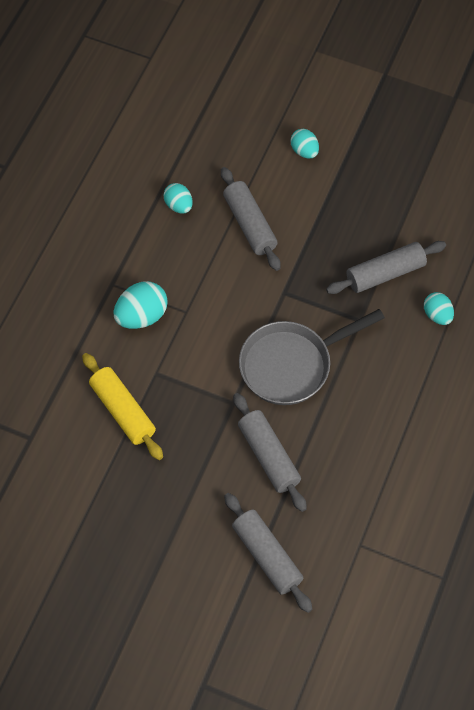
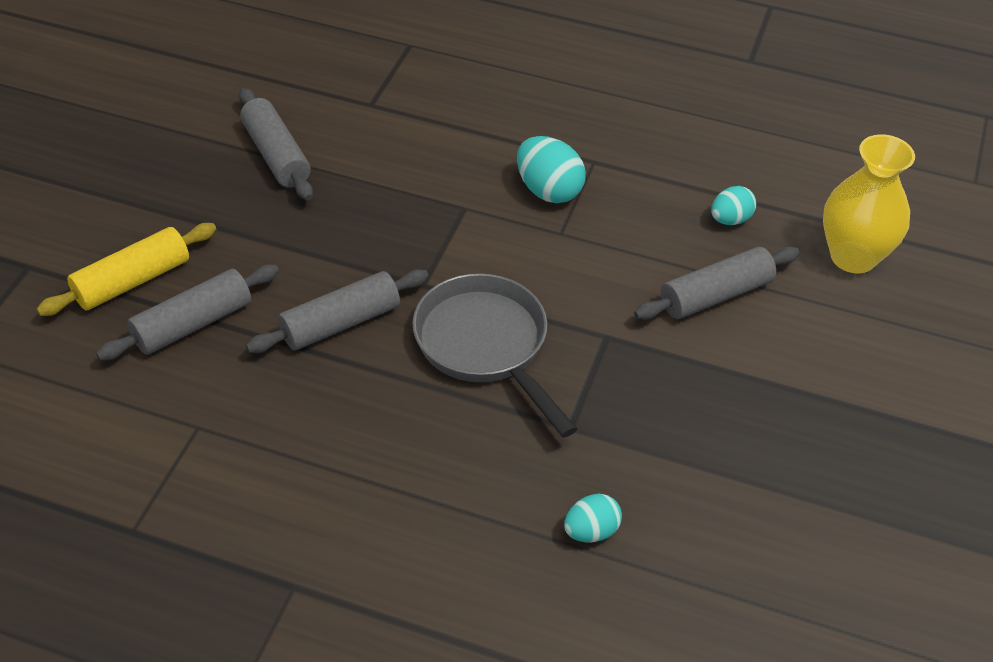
camera: 85 degrees right, 15 degrees down
(123, 411) = (407, 179): yellow rolling pin -> yellow rolling pin (132, 281)
(217, 141) = (853, 257): none -> yellow vase
(304, 151) = (865, 357): turquoise egg -> none
(385, 273) = (659, 460): grey rolling pin -> grey rolling pin (276, 155)

